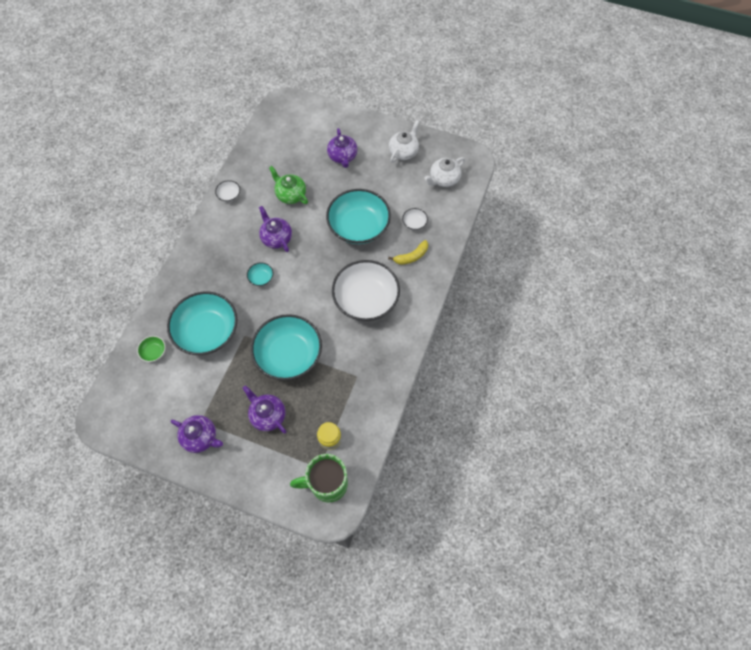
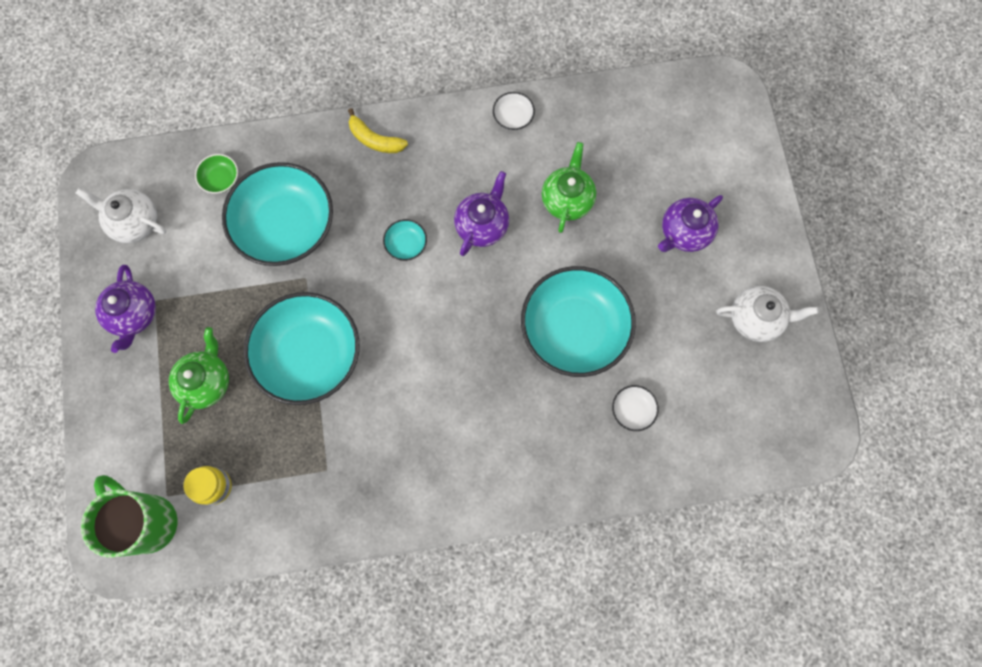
camera: 60 degrees right, 10 degrees up
(268, 415) = (206, 381): purple teapot -> green teapot
(366, 299) = (457, 411): white bowl -> none
(411, 256) = (569, 439): yellow banana -> yellow banana (375, 140)
(443, 179) = (745, 411): white teapot -> white teapot (134, 222)

